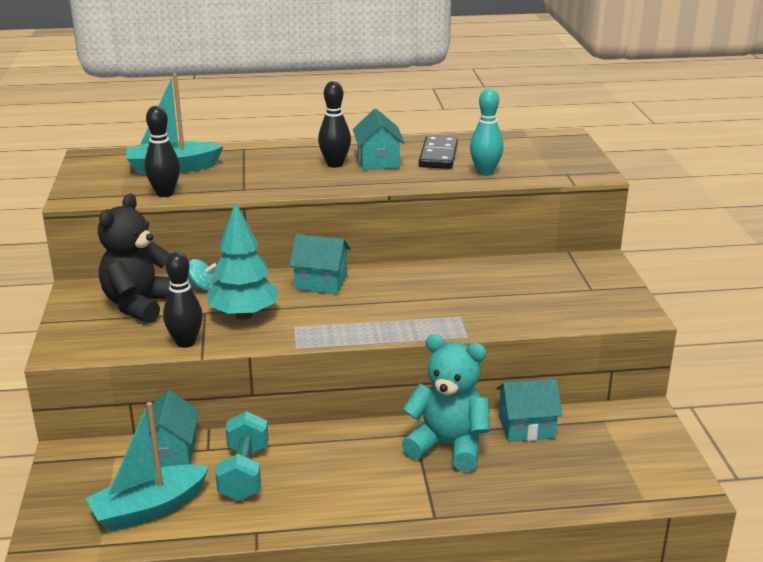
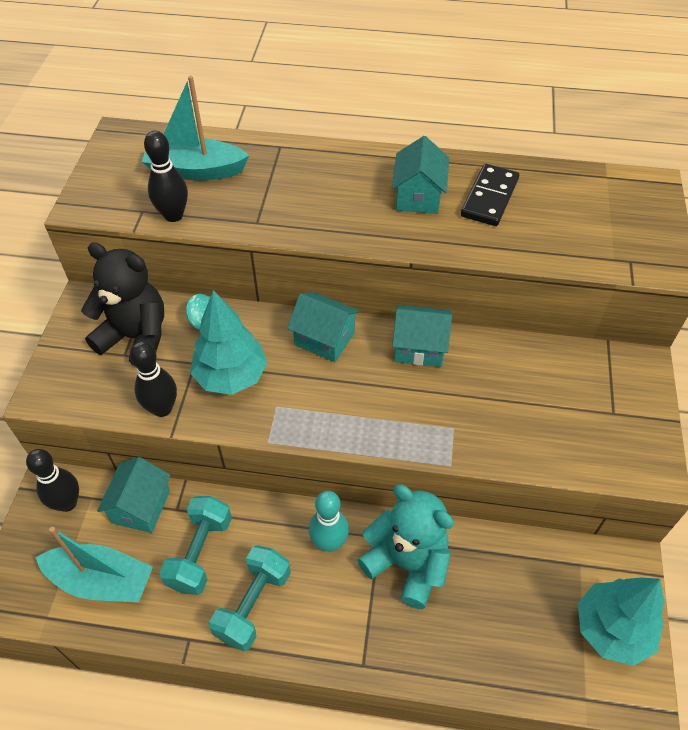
camera: 15 degrees right, 25 degrees up
(140, 305) = (136, 337): black teddy bear -> black teddy bear turned 75 degrees clockwise
(149, 509) = (101, 581): turquoise boat -> turquoise boat turned 150 degrees counterclockwise
(311, 497) = (253, 604): none -> turquoise dumbbell
(335, 164) = (369, 194): black bowling pin -> black bowling pin (67, 503)
(485, 172) = (533, 240): turquoise bowling pin -> turquoise bowling pin (329, 542)
(526, 427) = (495, 555): turquoise house -> turquoise house (419, 347)
(648, 454) = (612, 629): none -> turquoise tree

